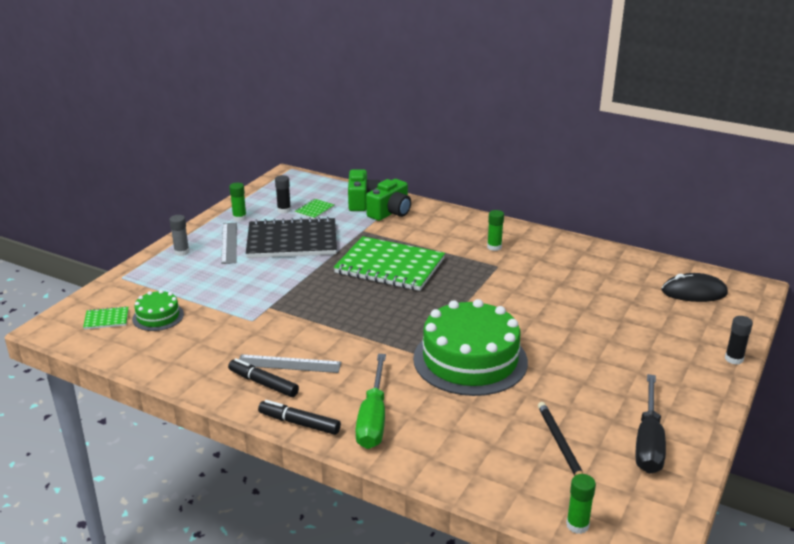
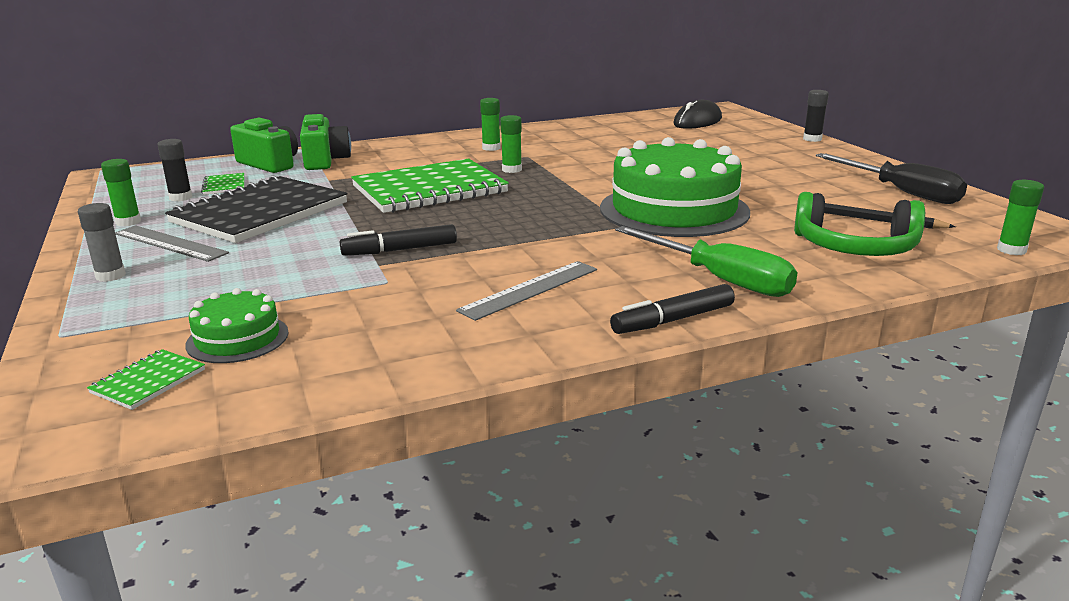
camera: 50 degrees left, 5 degrees down
(263, 383) = (548, 316): black marker -> black marker (400, 250)
(463, 273) = (512, 170): none -> green glue stick
(492, 453) = (855, 247): none -> green headphones

